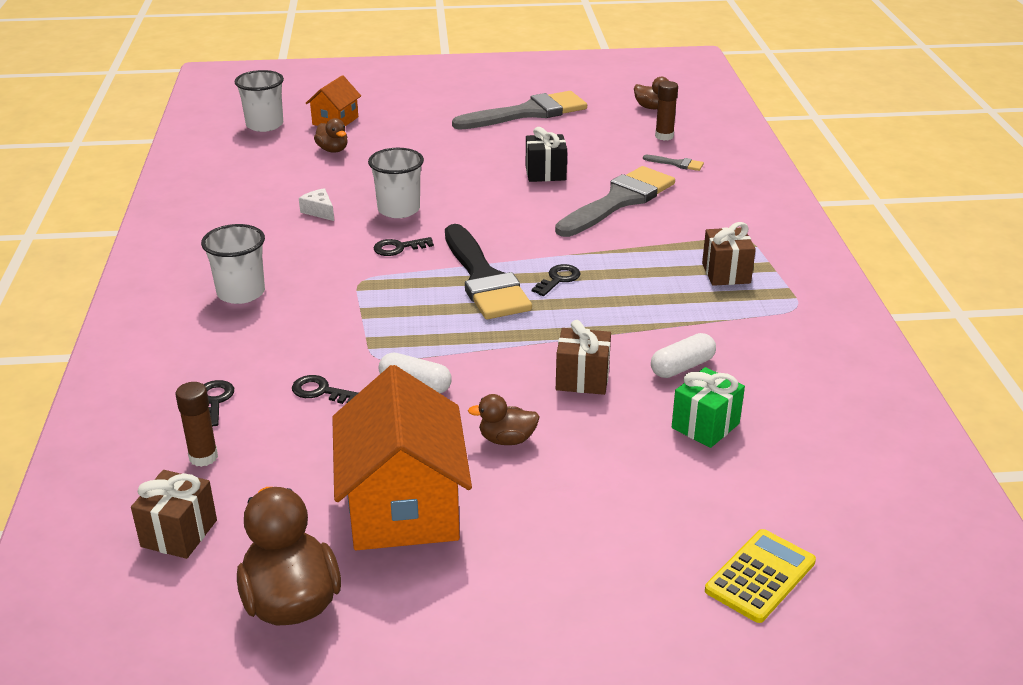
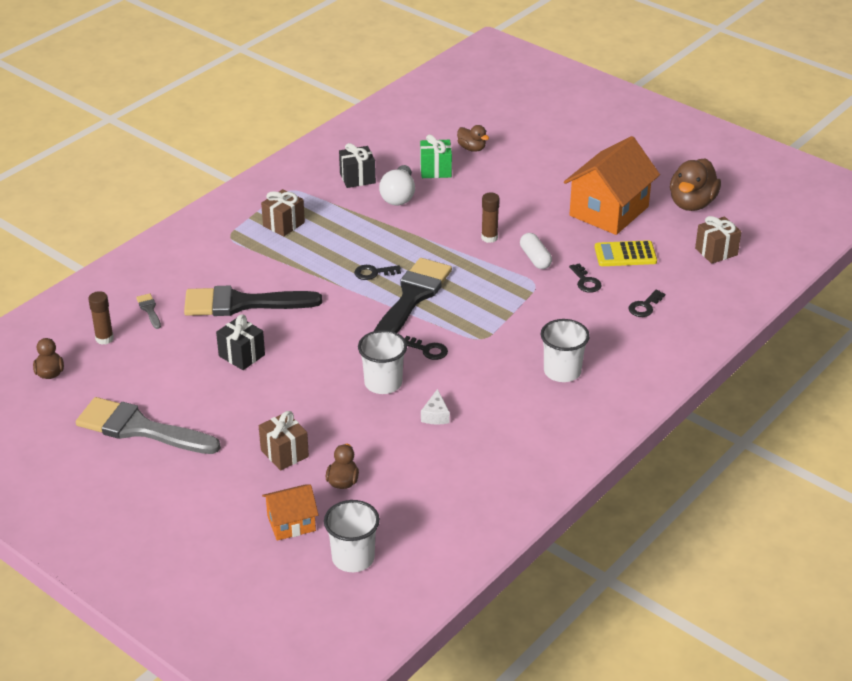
camera: 135 degrees left, 5 degrees up
(203, 457) = (676, 279): brown glue stick -> brown glue stick (489, 237)
(507, 439) = (528, 211): brown duck -> brown duck (472, 148)
(582, 379) = (453, 216): brown gift -> brown gift (284, 453)
(618, 201) = (243, 303): grey brush -> black brush
(682, 367) = (399, 196): white capsule -> white light bulb
(760, 576) = (508, 121): yellow calculator -> yellow calculator (625, 254)
(763, 360) = (357, 178): none -> black gift

